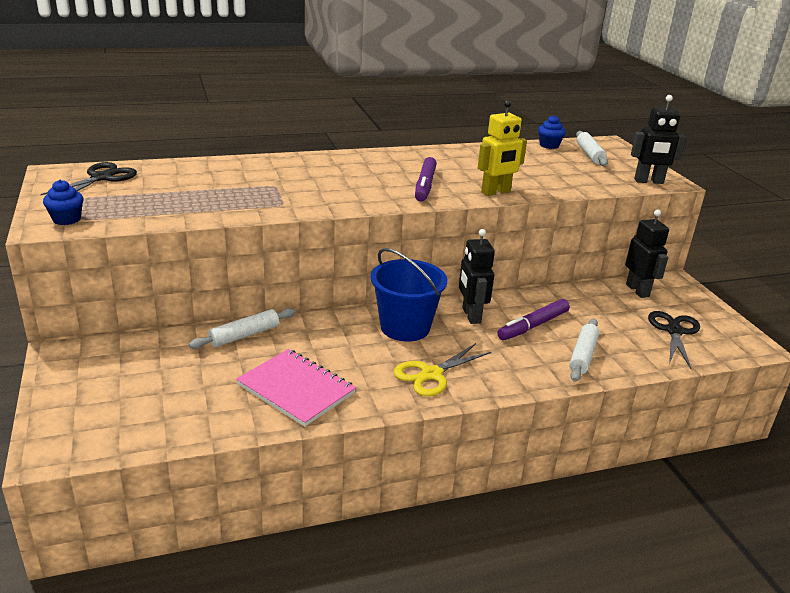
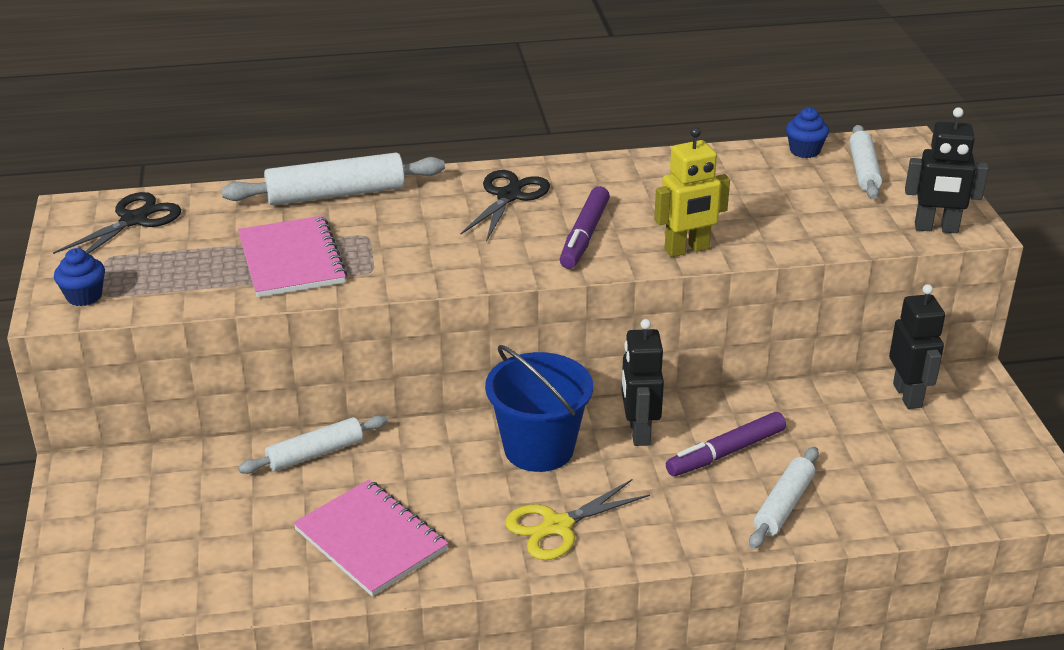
camera: 10 degrees right, 5 degrees up
(222, 198) = (291, 260): none -> pink notebook
(247, 165) = (336, 194): none -> white rolling pin
(674, 331) = (937, 469): black scissors -> black scissors (509, 196)

